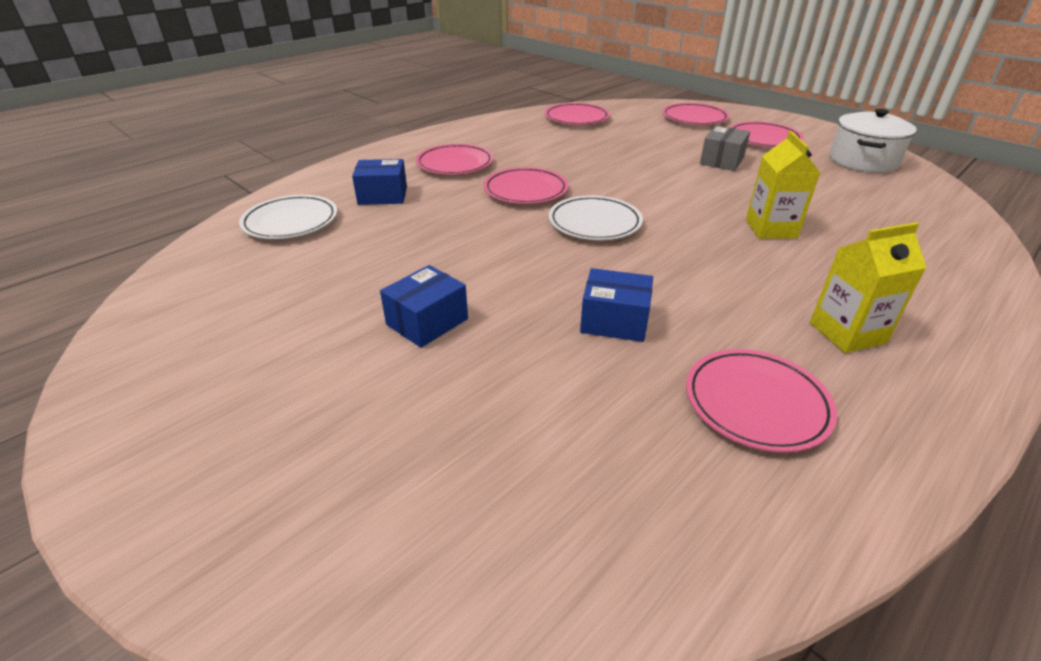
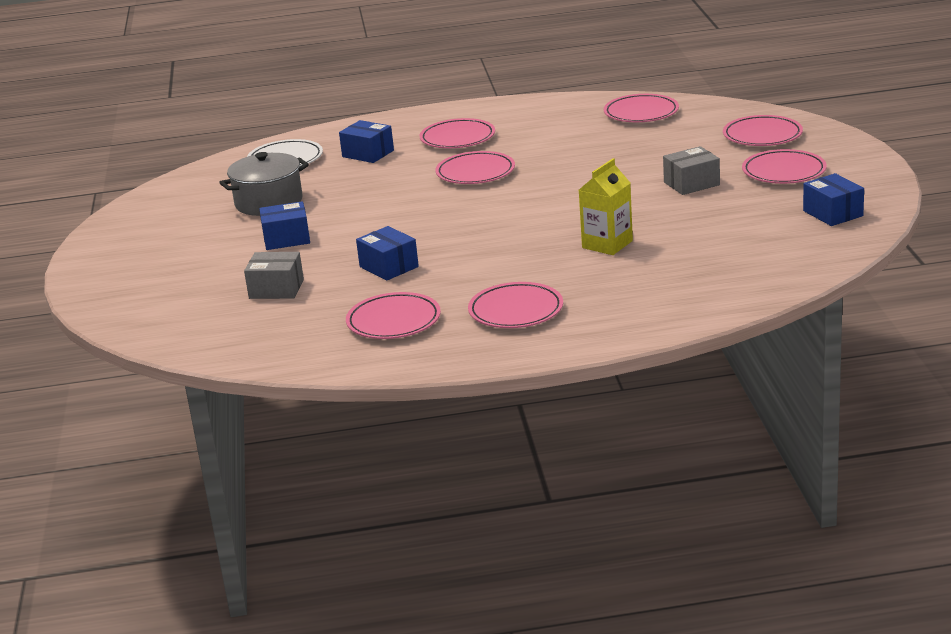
camera: 40 degrees right, 10 degrees down
(335, 278) = (268, 202): none -> grey pot
(523, 409) = (276, 289): none -> grey box
(594, 223) = (483, 208): white plate -> none
(847, 333) = (516, 311): yellow carton -> pink plate
(863, 161) = (833, 213): white pot -> blue box

